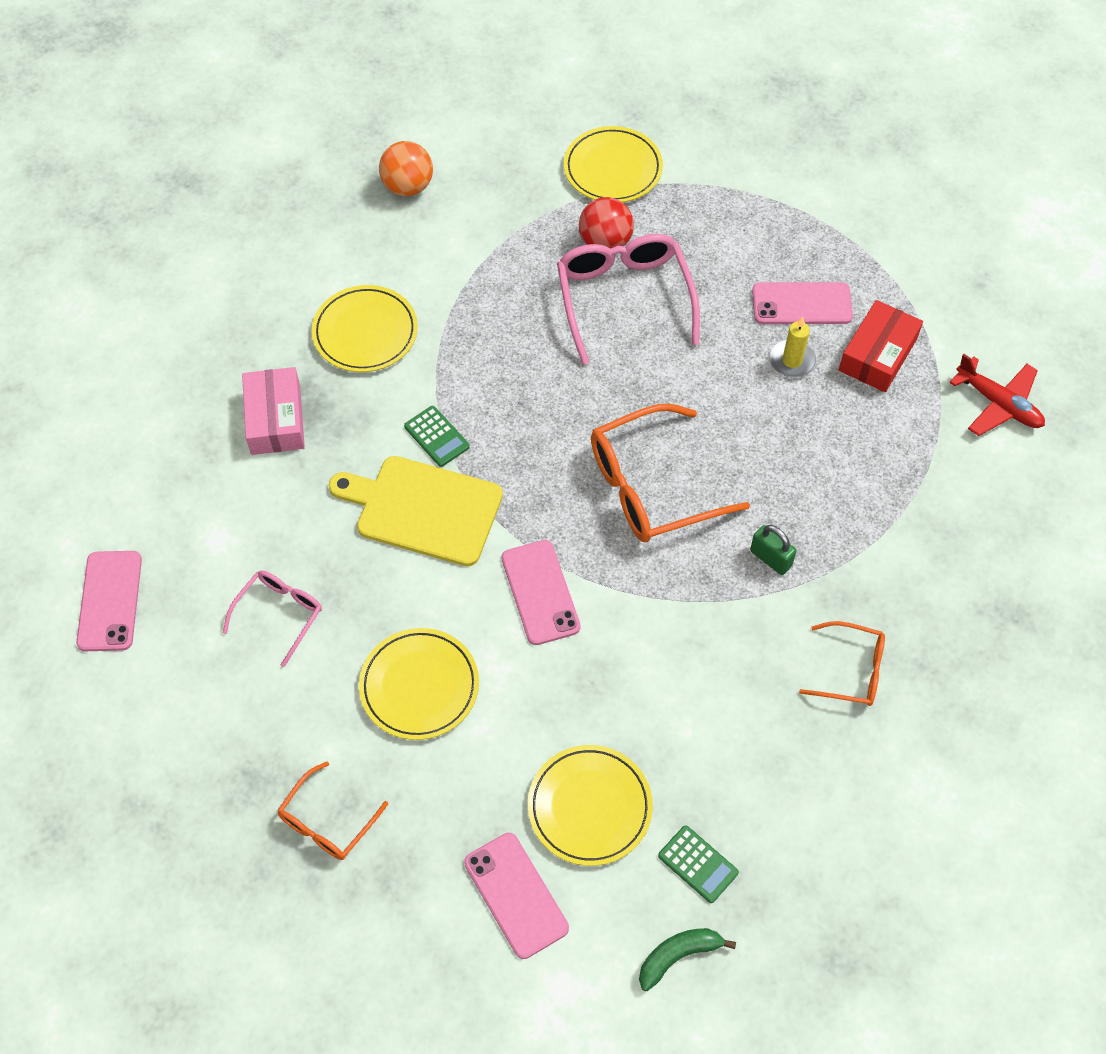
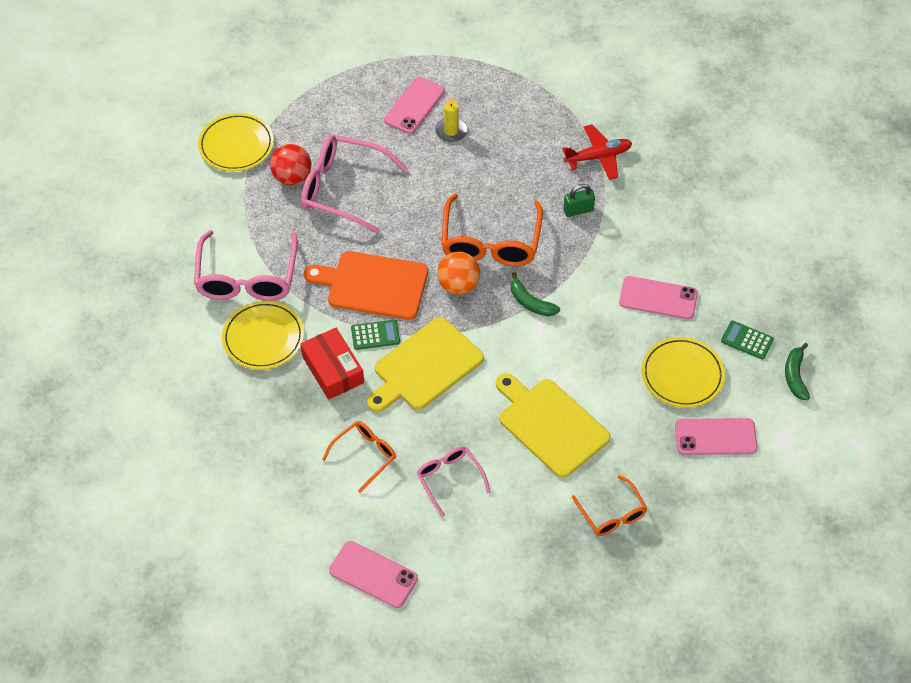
camera: 60 degrees left, 5 degrees down
(276, 419) = (296, 418): pink box -> none
(408, 186) = (159, 260): orange ball -> orange ball (458, 285)
(419, 686) = (550, 425): yellow plate -> yellow cutting board
(436, 275) = (247, 278): none -> pink glasses
(506, 398) = (373, 285): none -> orange cutting board
(540, 592) = (526, 333): pink phone -> pink phone (658, 298)
(589, 575) = (530, 302): none -> green banana
(698, 864) = (747, 340): green calculator -> green calculator turned 135 degrees counterclockwise
(851, 670) = (673, 210): orange glasses -> orange glasses (365, 455)
(878, 355) = (477, 90): red box -> red box (333, 369)
(998, 404) = (549, 55): red plane -> red plane (598, 157)

